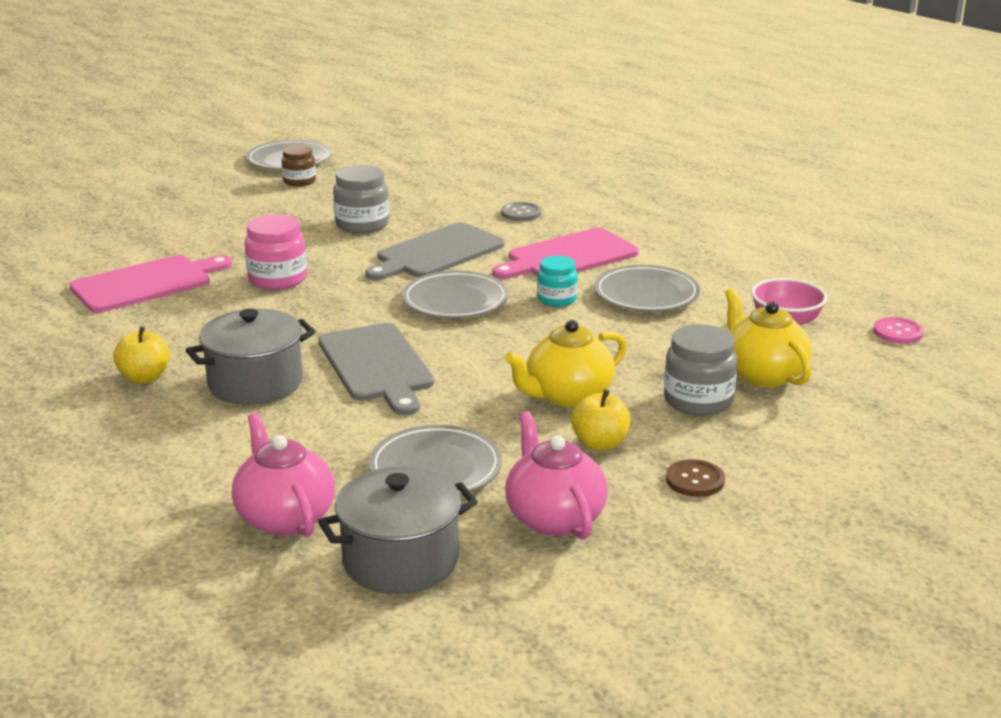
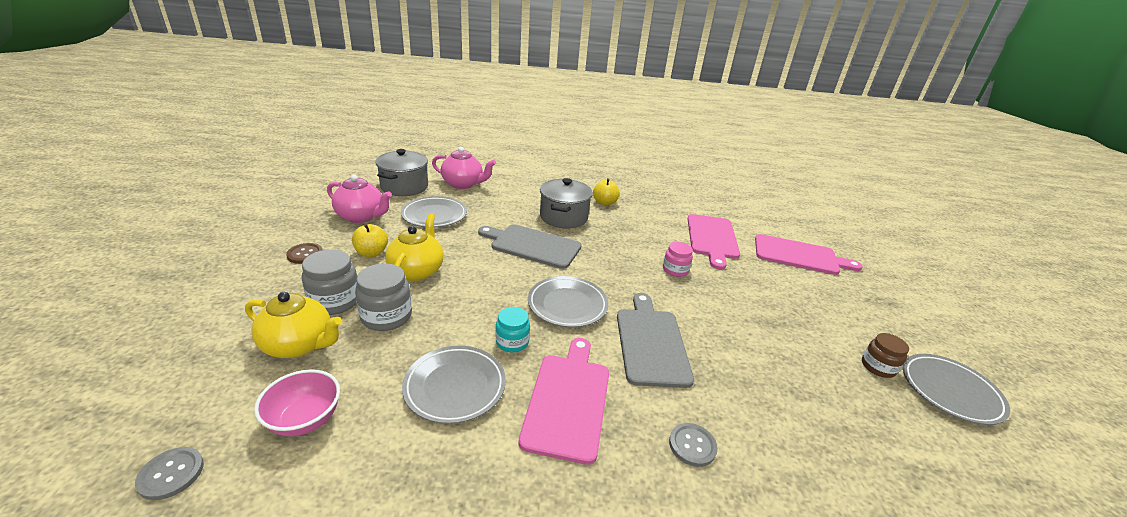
camera: 130 degrees right, 5 degrees up
(112, 236) = (799, 255): none -> pink cutting board
(277, 279) = (675, 270): pink jar -> pink jar, size x0.66
(362, 224) = (742, 343): grey jar -> grey jar (386, 316)
(898, 332) = (171, 474): pink button -> grey button

